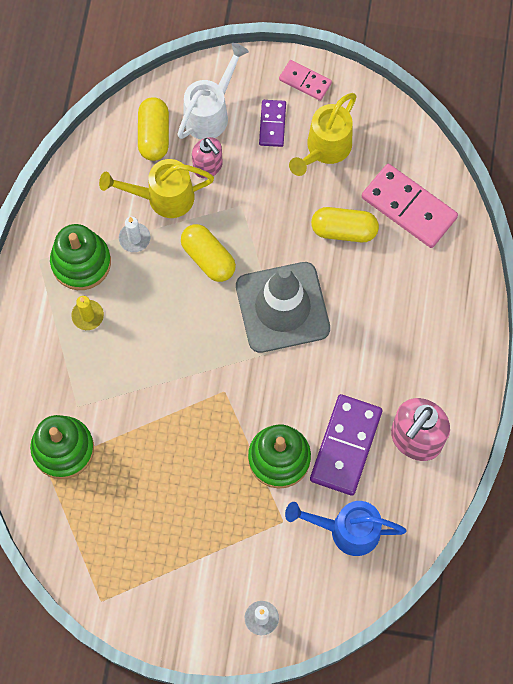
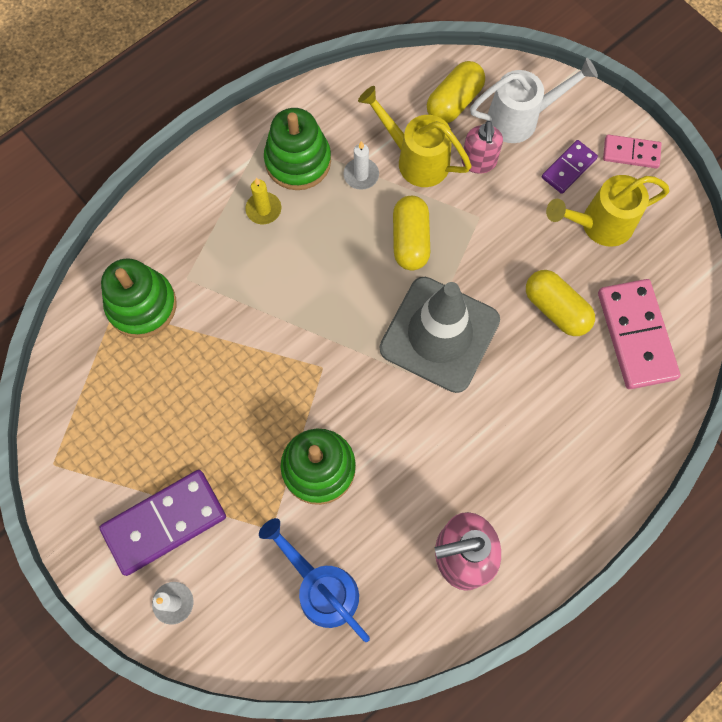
camera: 40 degrees right, 0 degrees up
(305, 81) = (631, 153): pink domino -> pink domino turned 60 degrees counterclockwise
(345, 445) = (389, 507): purple domino -> purple domino (164, 522)

